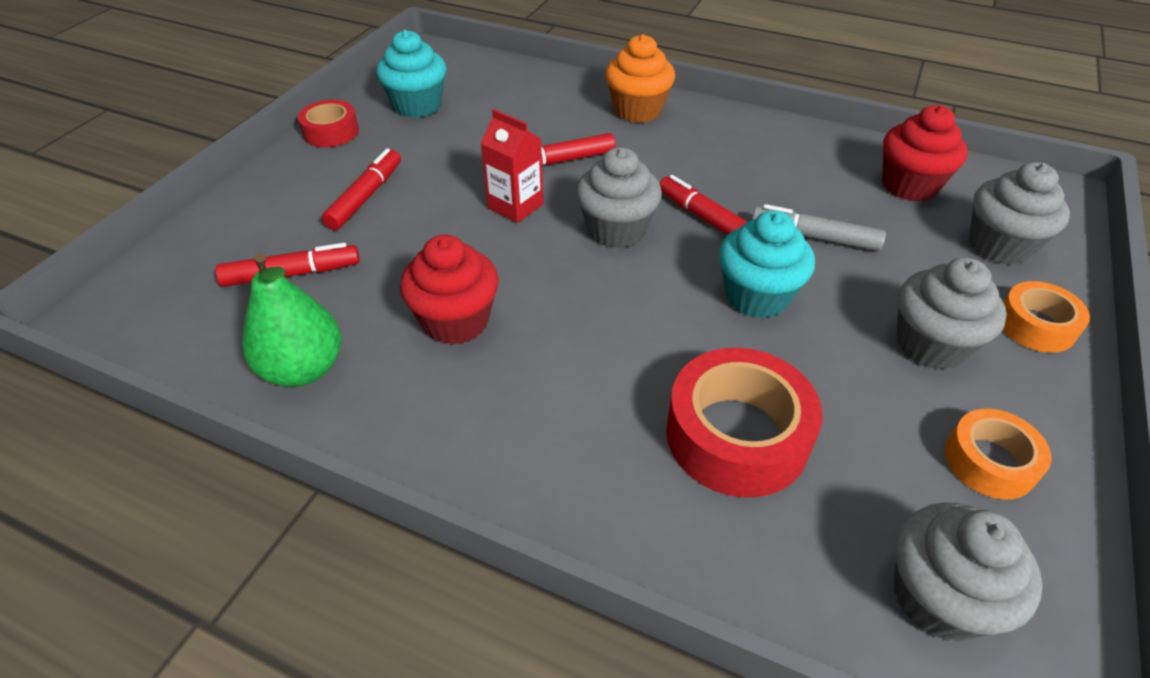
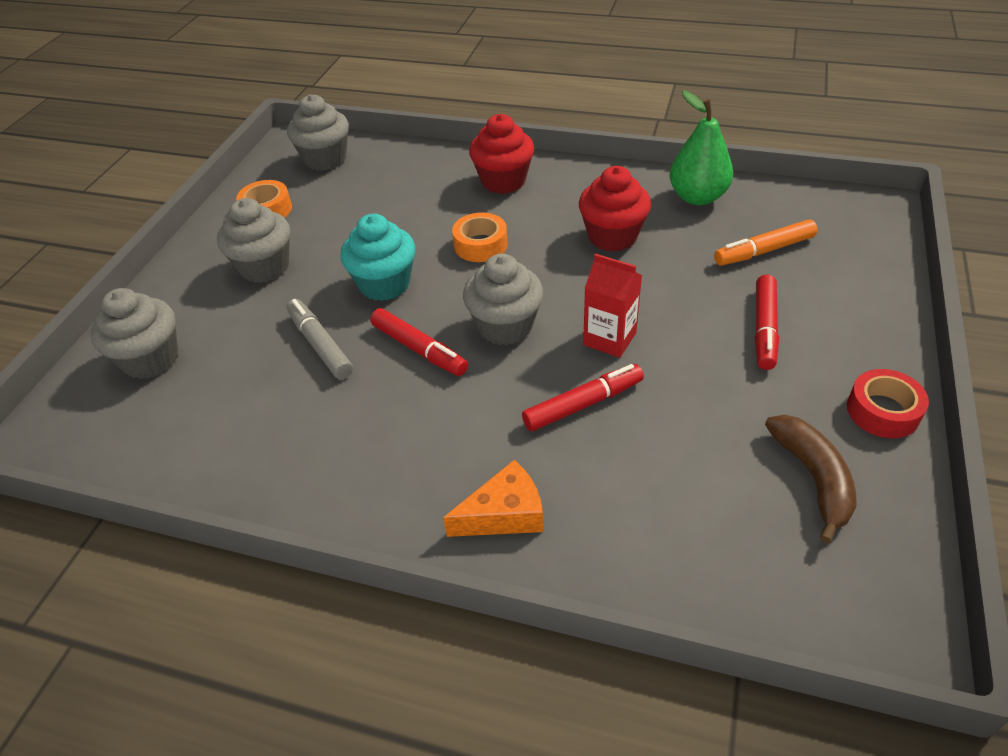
camera: 175 degrees right, 0 degrees up
(292, 274) = (764, 251): red marker -> orange marker
(417, 105) = (813, 478): turquoise cupcake -> brown banana
(637, 110) = (504, 514): orange cupcake -> orange cheese
(736, 435) = (412, 202): red tape -> none
(814, 237) = (320, 345): grey marker -> grey marker turned 135 degrees counterclockwise
(909, 185) = (193, 424): red cupcake -> red cupcake (503, 181)
(1035, 325) = (176, 291): orange tape -> orange tape (480, 245)

